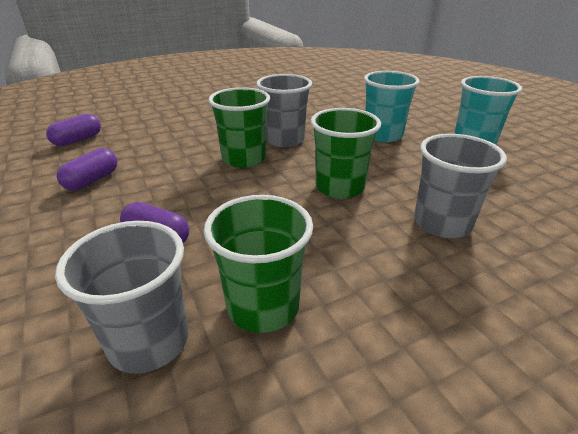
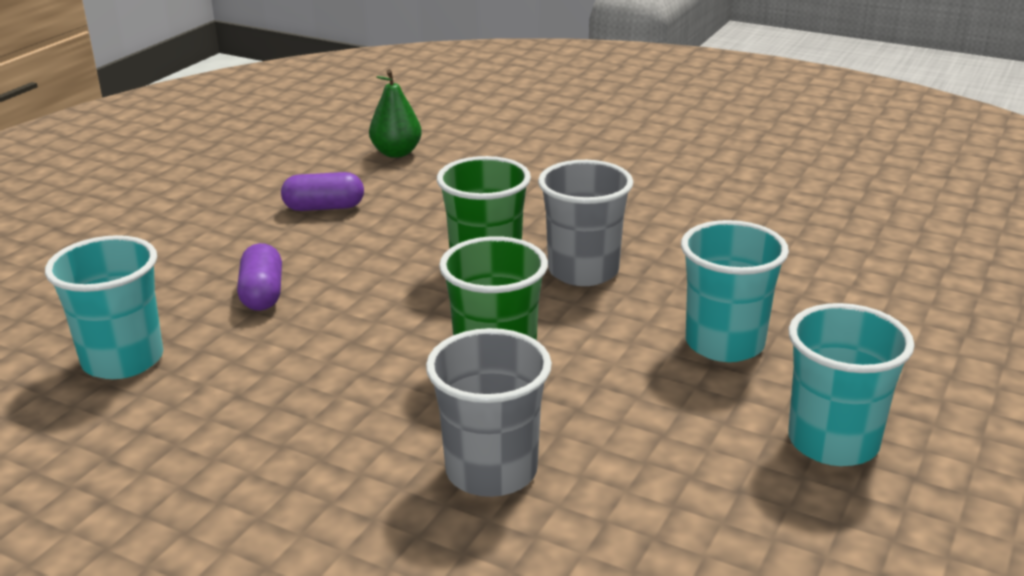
camera: 55 degrees right, 5 degrees down
(78, 140) = (396, 153): purple capsule -> green pear
(149, 341) = (123, 360): grey cup -> turquoise cup
(263, 306) = (210, 398): green cup -> none

